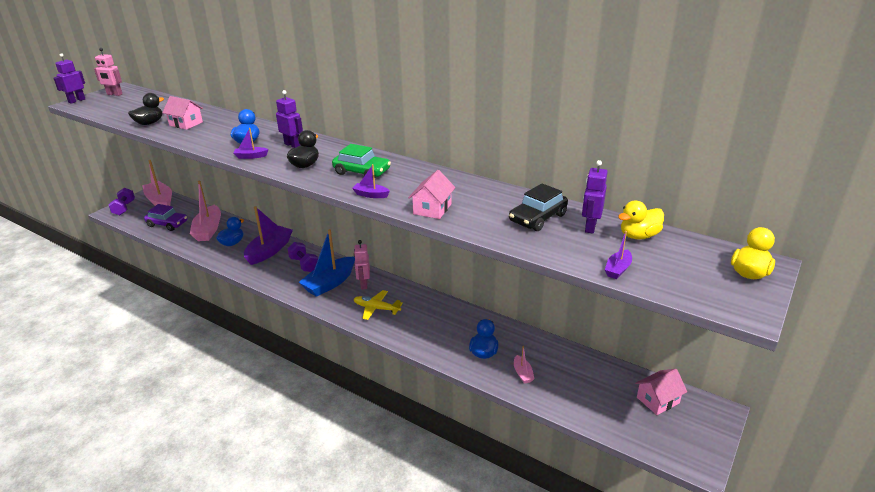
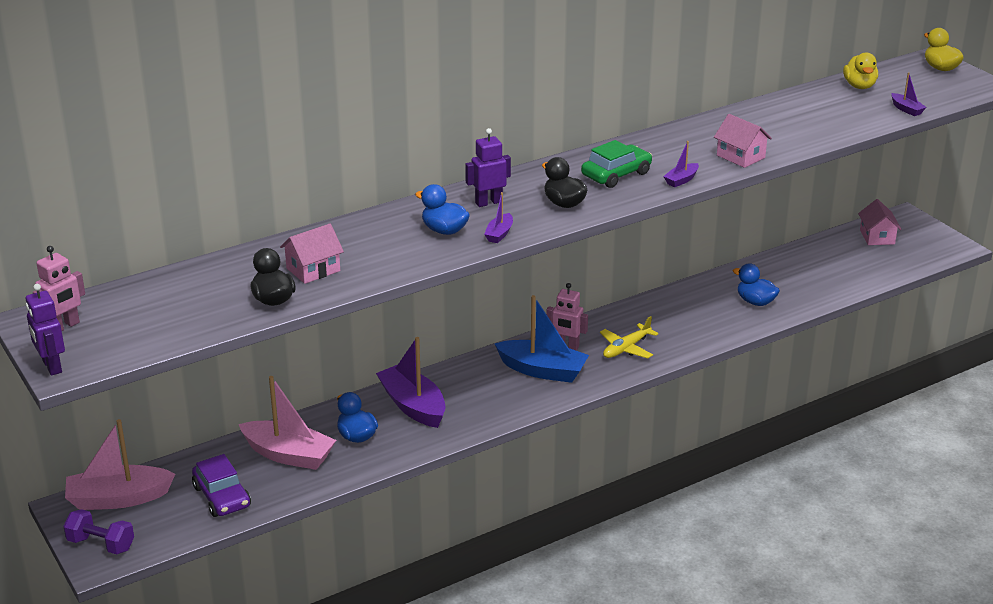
camera: 65 degrees left, 0 degrees up
(167, 224) = (222, 496): purple car -> purple car turned 105 degrees clockwise
(304, 264) = (478, 382): purple dumbbell -> none
(330, 283) = (542, 370): blue boat -> blue boat turned 45 degrees counterclockwise
(522, 373) = (801, 290): pink boat -> none
(538, 218) = (797, 115): black car -> none
(590, 227) = (830, 99): purple robot -> none

